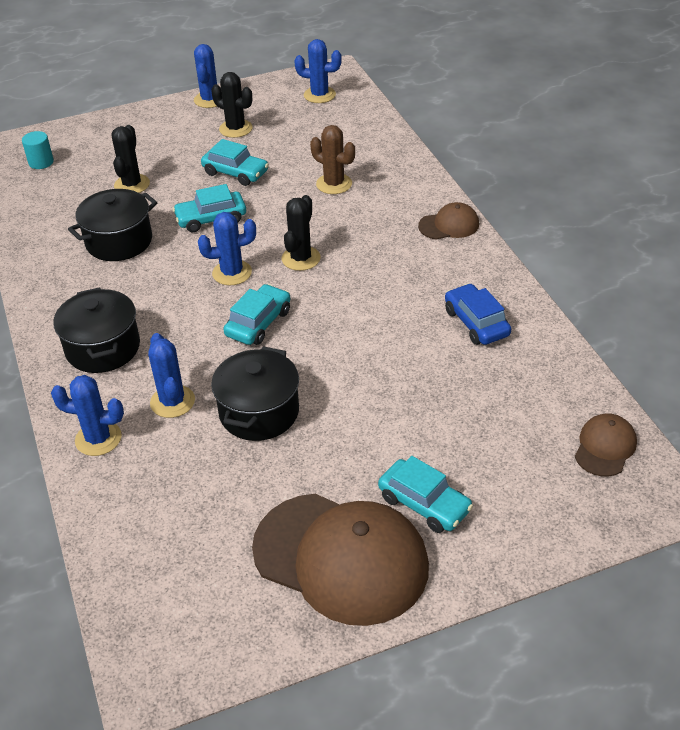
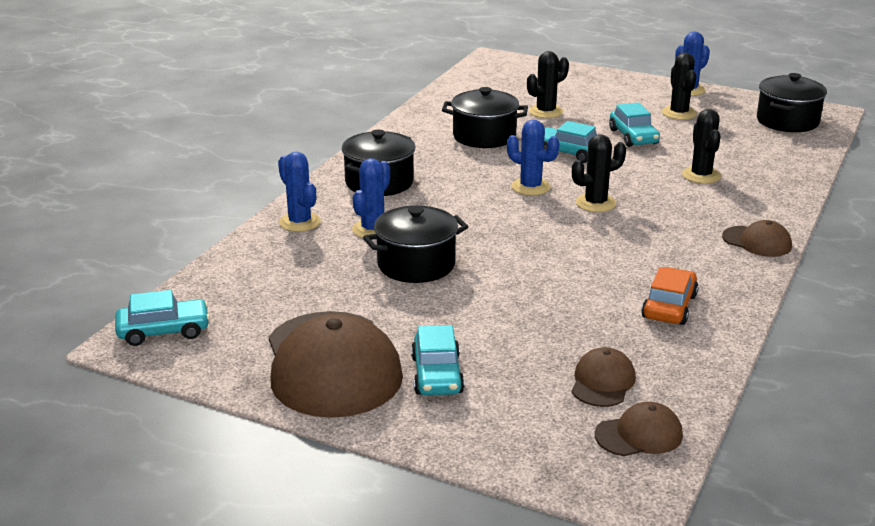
camera: 45 degrees right, 15 degrees down
(41, 162) = (506, 76): turquoise cylinder -> none
(258, 323) = (500, 221): turquoise car -> turquoise car (164, 331)
(319, 95) = (787, 121): blue cactus -> black pot
(334, 184) = (701, 175): brown cactus -> black cactus
(476, 323) = (669, 306): blue car -> orange car
(528, 421) = (602, 382): none -> brown cap

